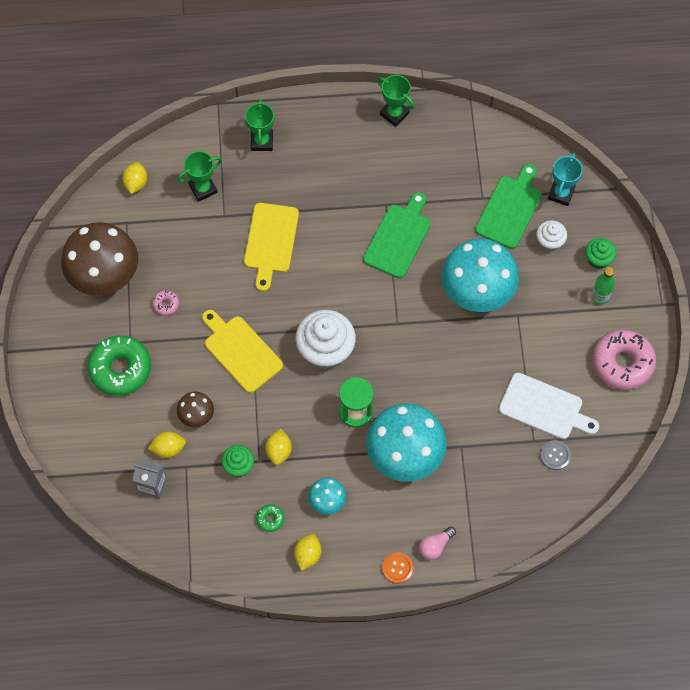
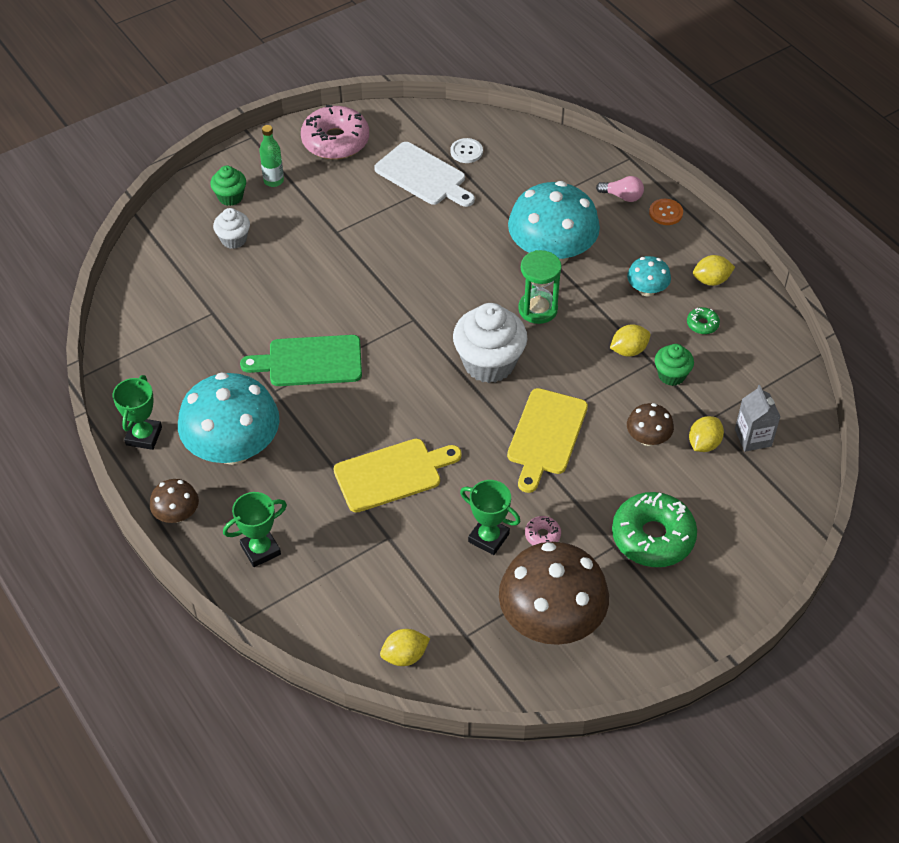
camera: 120 degrees left, 15 degrees down
(168, 448) = (704, 444): yellow lemon -> yellow lemon turned 75 degrees clockwise
(203, 189) = (366, 578): green trophy -> green trophy (488, 538)
(319, 108) = (177, 514): none -> brown mushroom
(477, 290) = (330, 272): turquoise mushroom -> turquoise mushroom (233, 448)
(510, 209) = (212, 285): green cutting board -> none
(544, 408) = (423, 176): white cutting board -> white cutting board turned 135 degrees clockwise
(555, 455) = (466, 151): grey button -> white button
(561, 194) = (167, 252): turquoise trophy -> none

